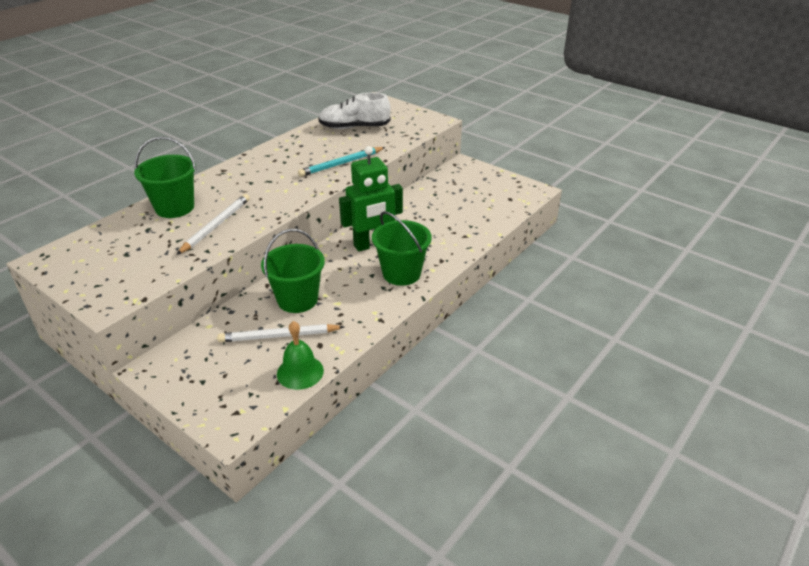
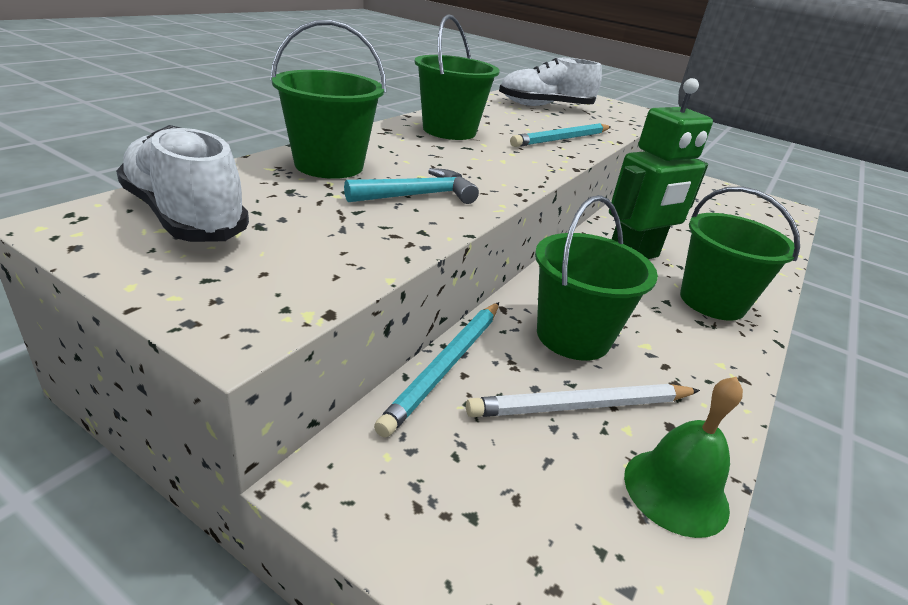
camera: 10 degrees left, 5 degrees down
(92, 251) = (184, 216): none -> white shoe
(216, 226) = (418, 195): white pencil -> turquoise hammer
(219, 318) = (446, 366): none -> turquoise pencil
(264, 166) = (449, 131): none -> green bucket

